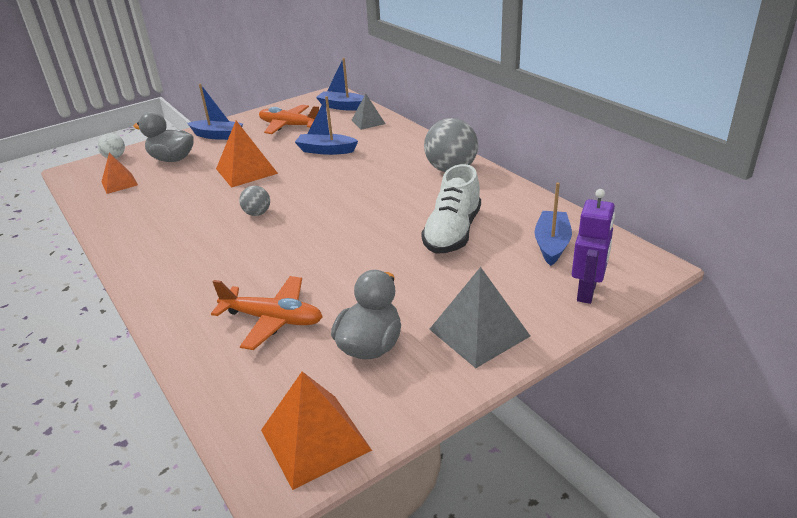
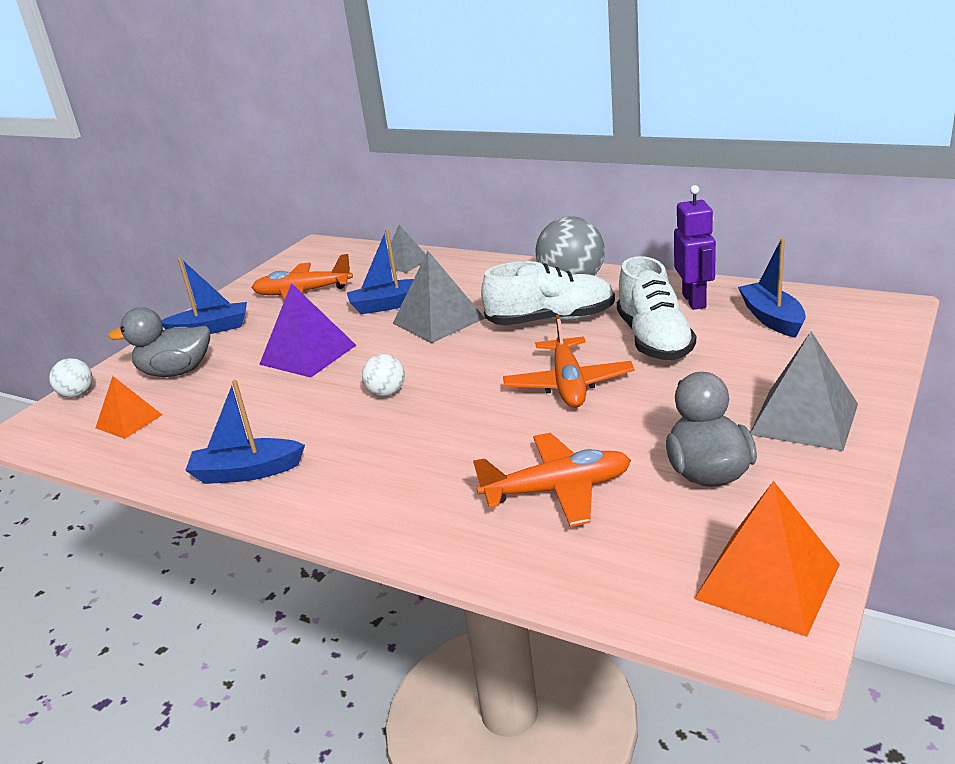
camera: 25 degrees left, 5 degrees down
(246, 171) = (308, 354): orange pyramid -> purple pyramid
(257, 213) = (386, 393): grey ball -> white ball
(340, 171) = (438, 321): none -> grey pyramid
(343, 107) = (350, 255): blue boat -> blue boat (247, 472)
(362, 246) = (568, 384): none -> orange plane
(406, 194) = (551, 320): none -> white shoe
(587, 292) = (860, 348): purple robot -> purple robot (694, 301)

